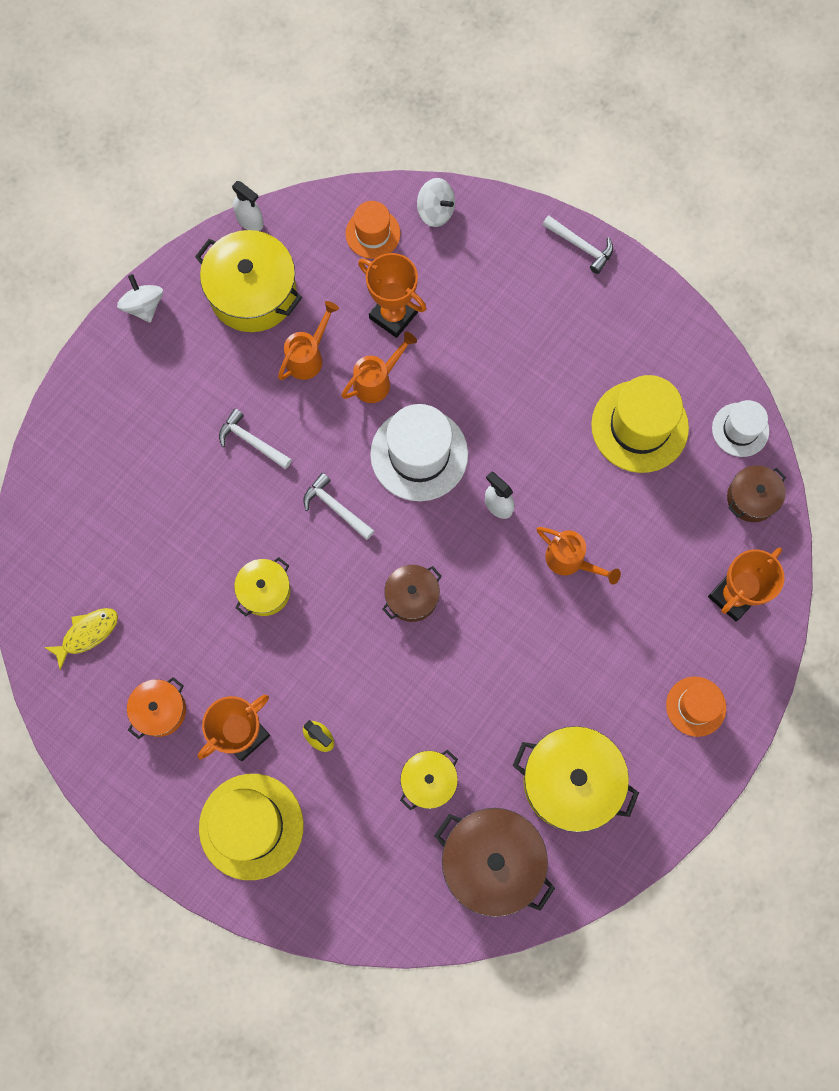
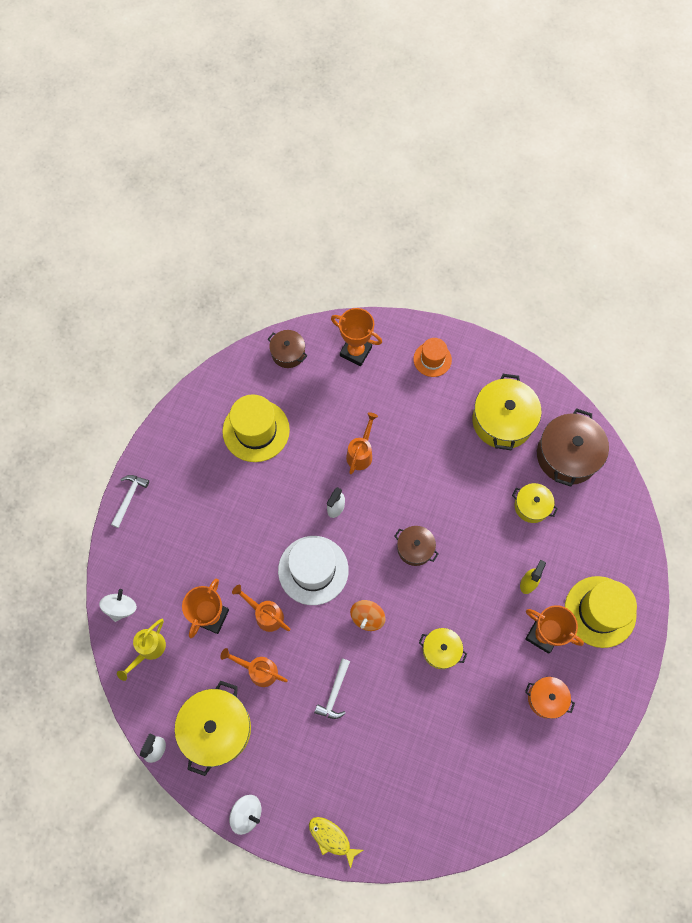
camera: 105 degrees left, 5 degrees down
(87, 634) = (511, 770): yellow fish -> yellow fish (331, 838)
(144, 306) = (247, 813): white spinning top -> white spinning top turned 120 degrees counterclockwise
(335, 507) = (367, 617): white hammer -> orange spinning top
(373, 233) = (148, 650): orange hat -> yellow watering can
(740, 429) = (242, 369): white hat -> none

